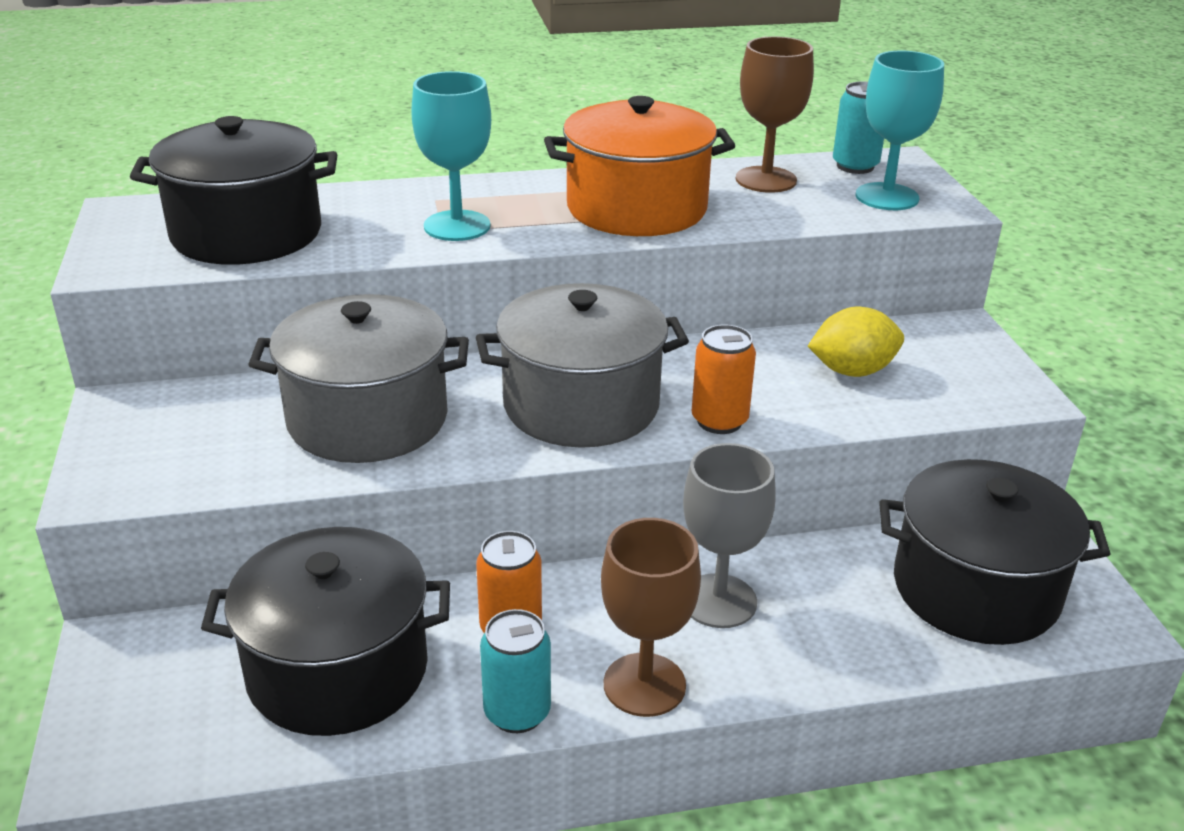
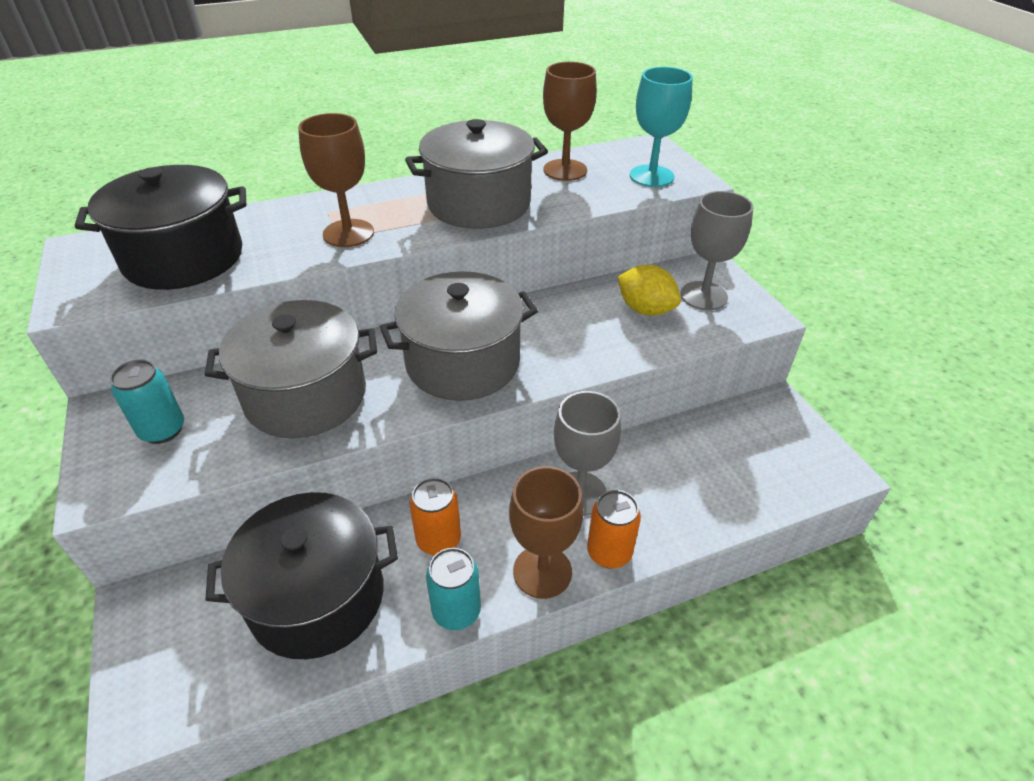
camera: 10 degrees left, 10 degrees up
(457, 226) = (348, 233): turquoise goblet -> brown goblet
(636, 208) = (479, 204): orange pot -> grey pot
(719, 421) = (563, 363): orange can -> orange can (609, 552)
(852, 371) = (645, 309): yellow lemon -> yellow lemon turned 60 degrees clockwise
(855, 166) = (623, 153): turquoise can -> turquoise can (163, 430)
(942, 363) = (703, 296): none -> grey goblet
(975, 589) = (747, 457): black pot -> none

